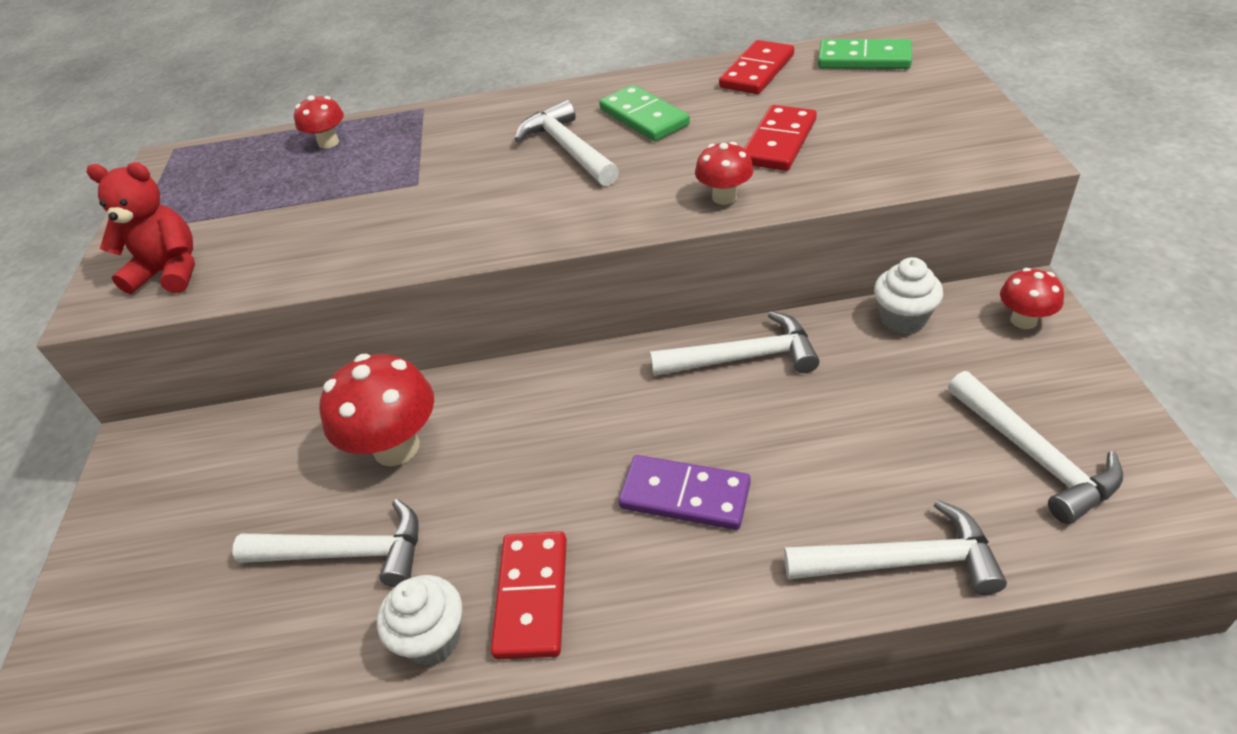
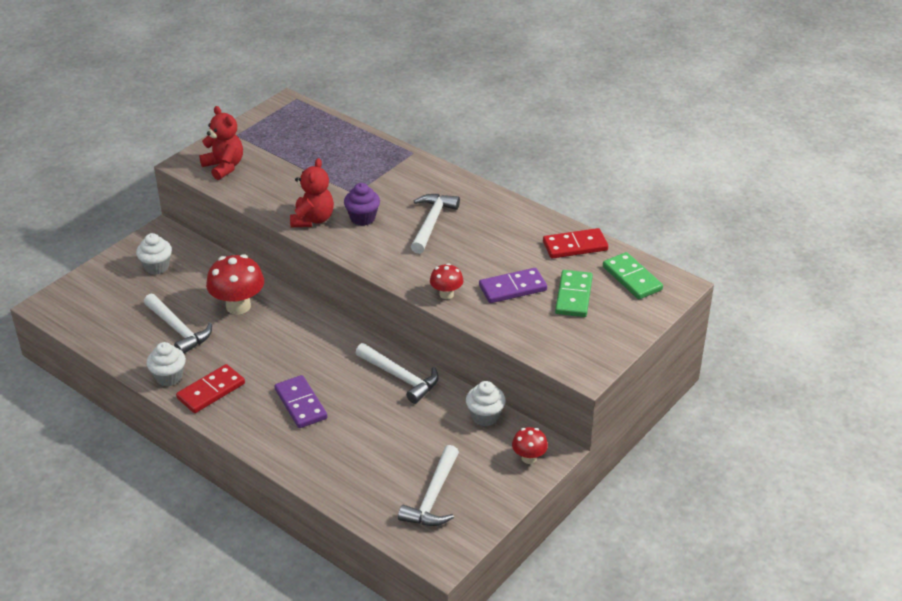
camera: 40 degrees right, 5 degrees down
(186, 495) = (156, 267): none -> white cupcake
(328, 143) = (353, 143): red mushroom -> none
(408, 242) = (312, 219): none -> red teddy bear
(474, 198) = (362, 218): none -> purple cupcake
(644, 117) = (486, 231): green domino -> green domino (574, 296)
(779, 142) = (513, 288): red domino -> purple domino
(901, 561) = (330, 482): white hammer -> none

